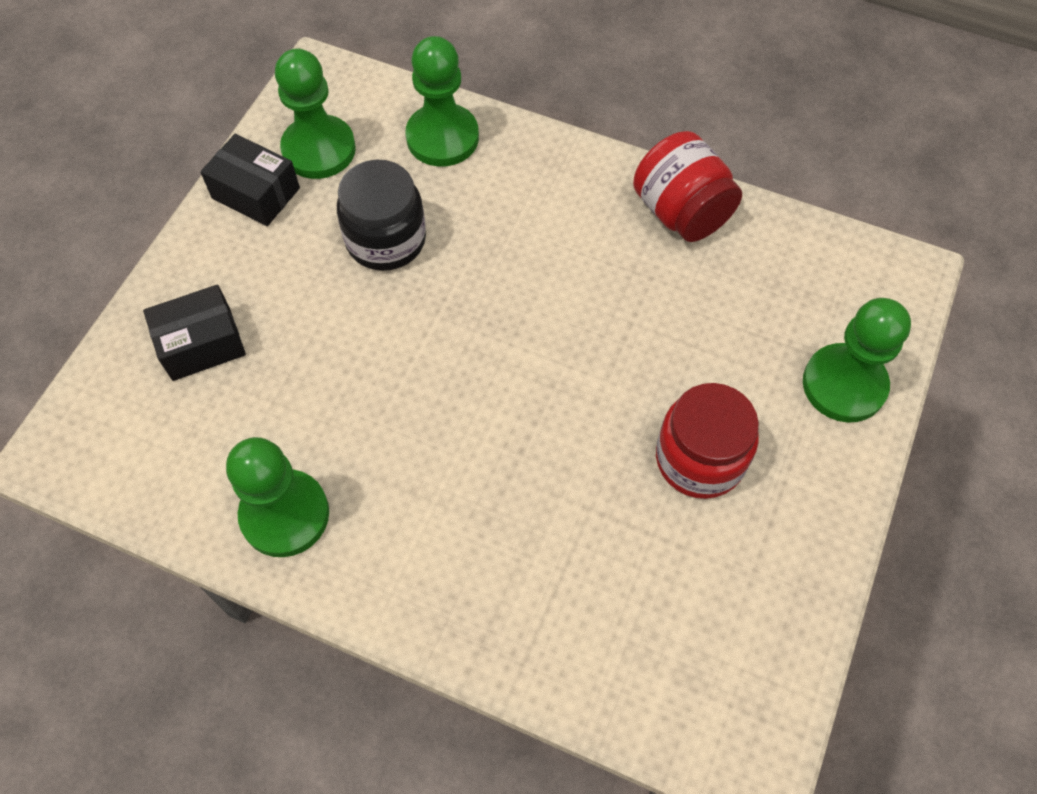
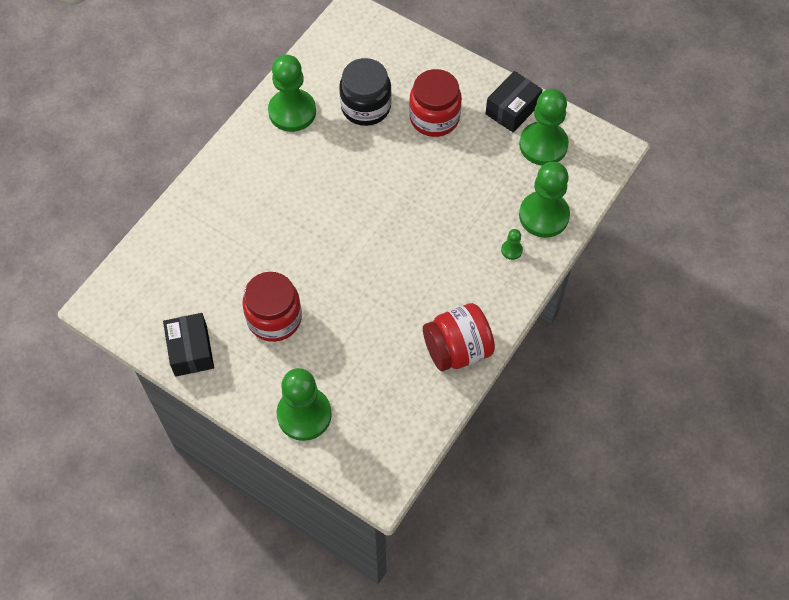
camera: 100 degrees right, 0 degrees up
(201, 344) = (407, 79): black box -> black box (191, 350)
(280, 293) = (434, 118): none -> red jar
(386, 240) = (464, 175): black jar -> black jar (366, 107)
(507, 168) = (511, 250): none -> green pawn

